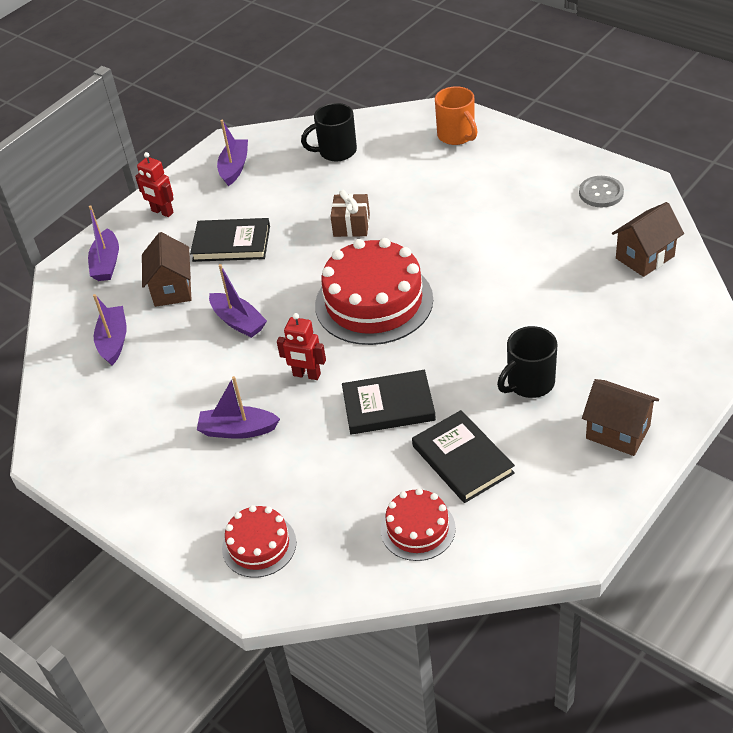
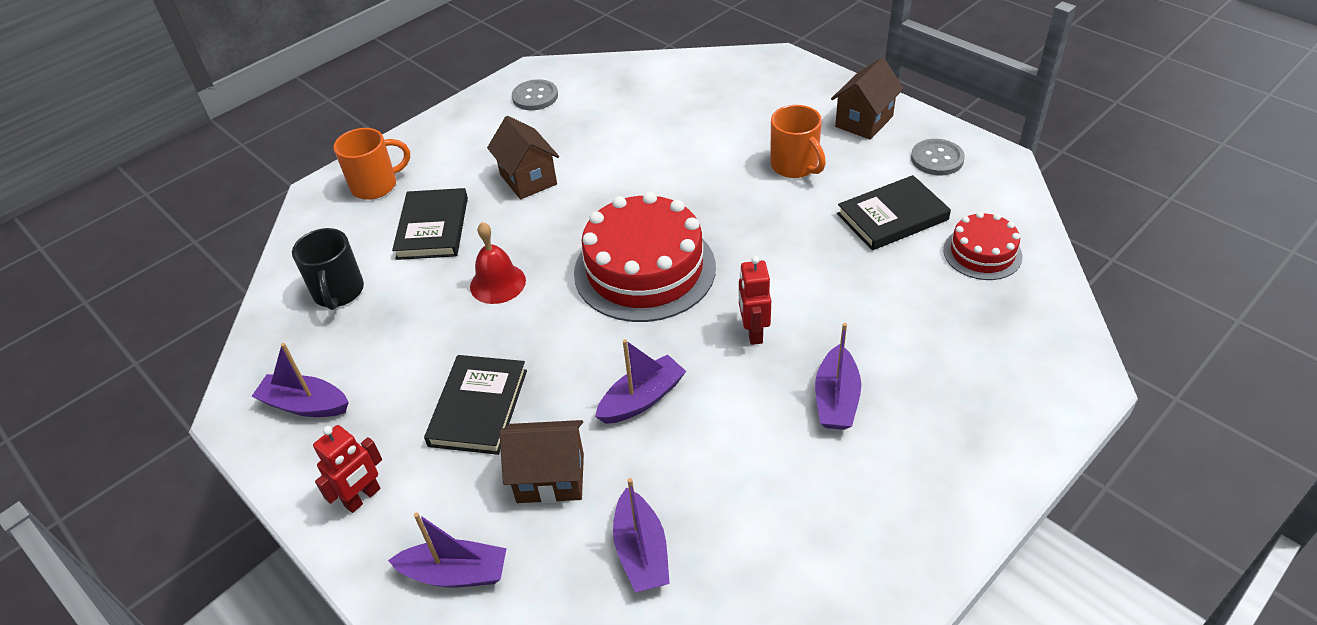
camera: 85 degrees left, 0 degrees up
(114, 341) = (641, 552): purple boat -> purple boat turned 105 degrees counterclockwise
(259, 545) = (1013, 379): red cake -> none
(306, 375) = (753, 332): red robot -> red robot turned 150 degrees clockwise
(351, 225) = (497, 283): brown gift -> red bell
(388, 406) = (812, 265): black book -> black book (432, 228)
(529, 383) = (795, 166): black mug -> orange mug
(563, 494) = (937, 159): none -> grey button
(644, 257) = (641, 82): brown house -> brown house (528, 179)

